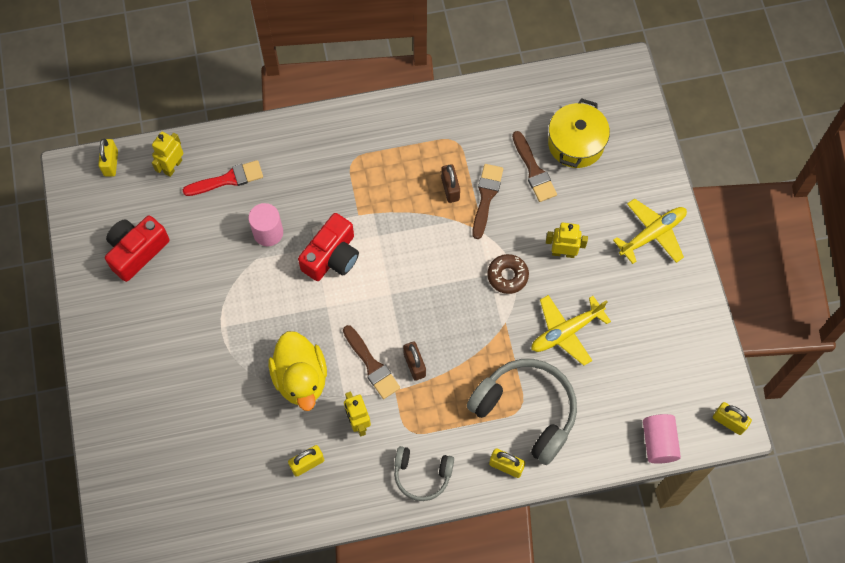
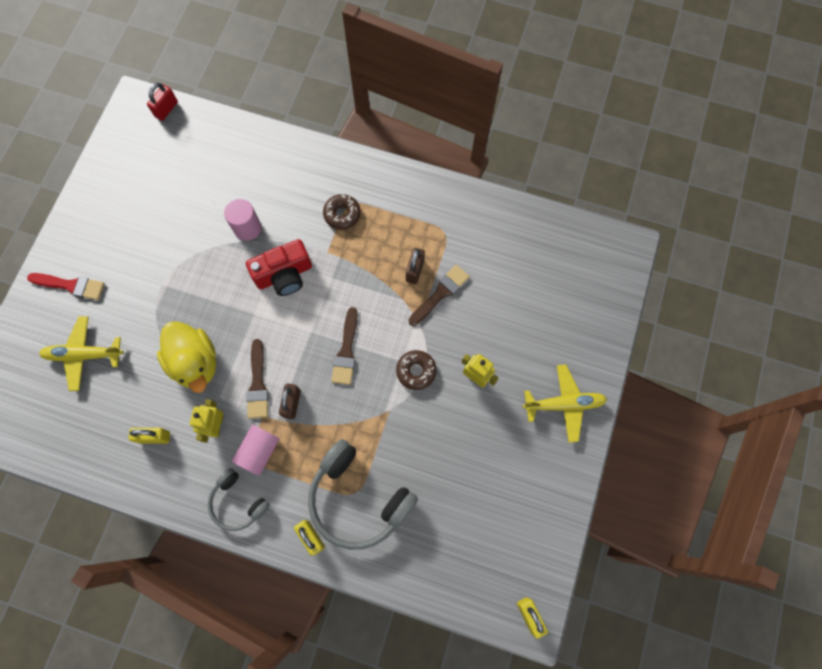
camera: 30 degrees right, 5 degrees up
(111, 163) = (166, 109): yellow padlock -> red padlock
(137, 251) = (140, 189): red camera -> none
(173, 166) = (210, 136): yellow robot -> none
(228, 179) = (244, 168): red brush -> red brush (71, 285)
(301, 378) = (195, 362): yellow duck -> yellow duck turned 45 degrees counterclockwise
(350, 173) = (342, 214): none -> brown donut
(526, 411) = (358, 498): grey headphones -> grey headphones turned 150 degrees clockwise
(534, 170) = (494, 292): brown brush -> brown brush (346, 351)
(566, 332) = (435, 448): yellow plane -> yellow plane (84, 355)
(576, 143) = (545, 288): yellow pot -> none
(658, 442) = (455, 596): pink cylinder -> pink cylinder (259, 451)

